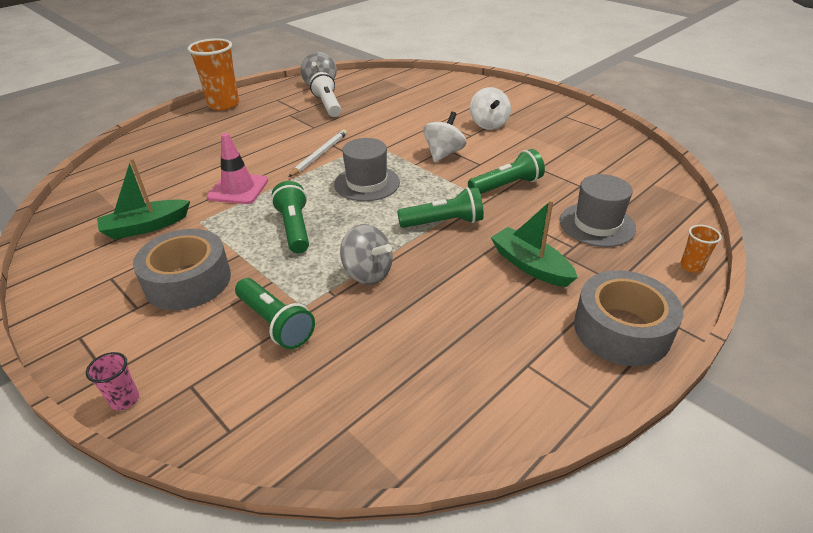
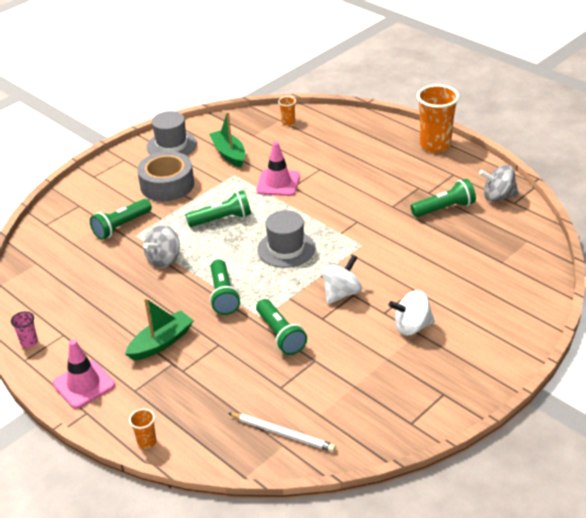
camera: 90 degrees right, 0 degrees up
(107, 183) = (288, 122): none -> orange cup
(125, 400) = (74, 187): pink cup -> pink cup (29, 342)
(320, 154) = (336, 217): white pencil -> white pencil (283, 433)
(328, 105) = (444, 208): white flashlight -> green flashlight
(443, 154) = (341, 293): white spinning top -> white spinning top turned 75 degrees counterclockwise
(597, 224) = (213, 390): grey hat -> grey hat (171, 145)
(621, 329) = (83, 384): grey tape -> pink traffic cone

